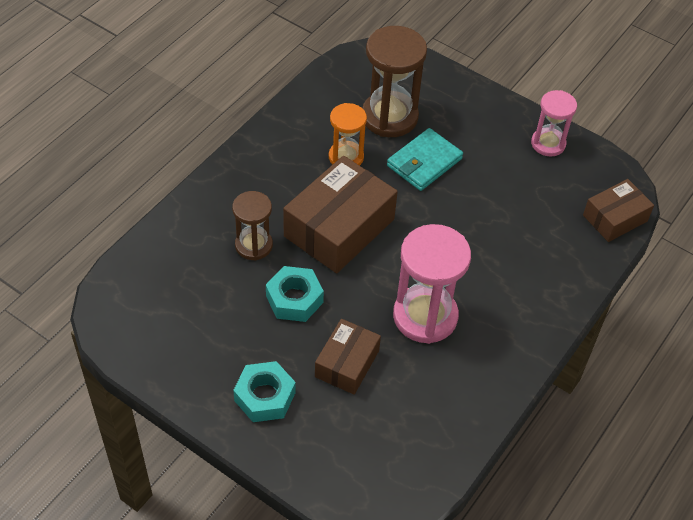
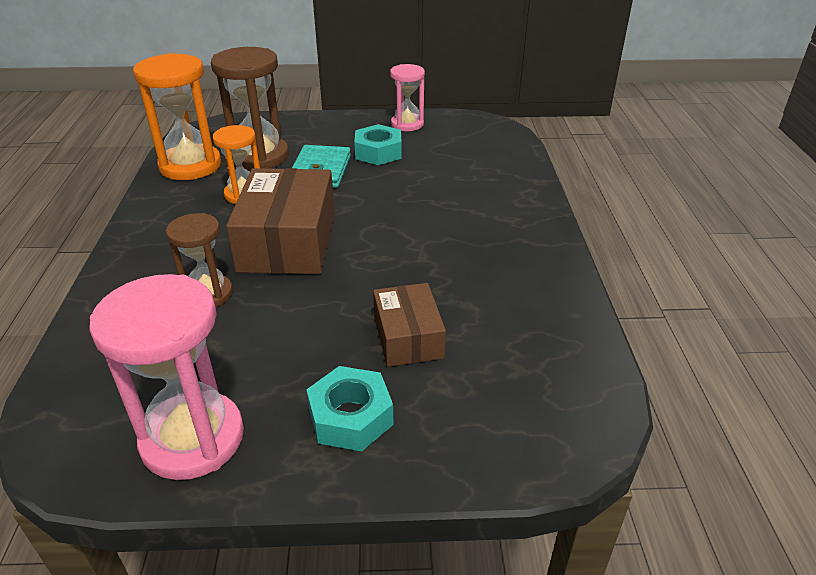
camera: 35 degrees left, 15 degrees down
(294, 299) = (297, 314): turquoise nut -> turquoise nut (378, 152)
(330, 98) = (190, 166): none -> orange hourglass
(425, 316) = (439, 264): pink hourglass -> pink hourglass (193, 438)
(615, 218) = (506, 142): brown box -> none

